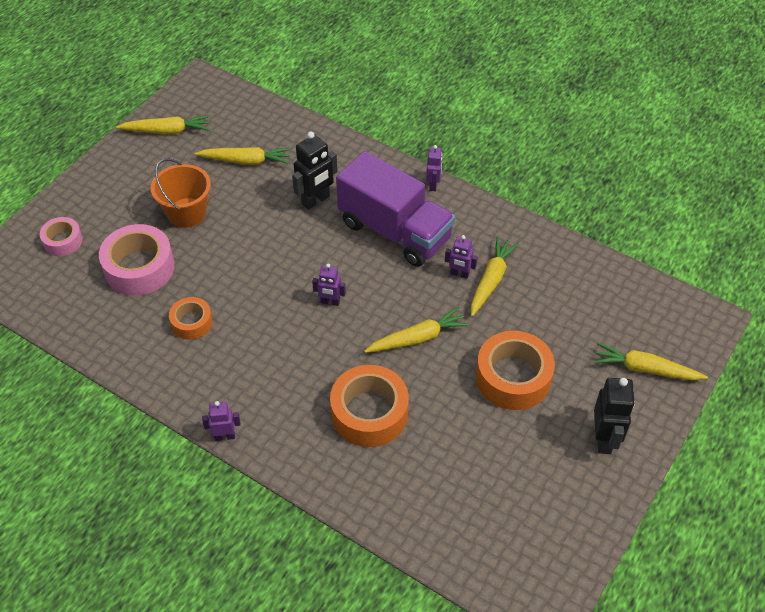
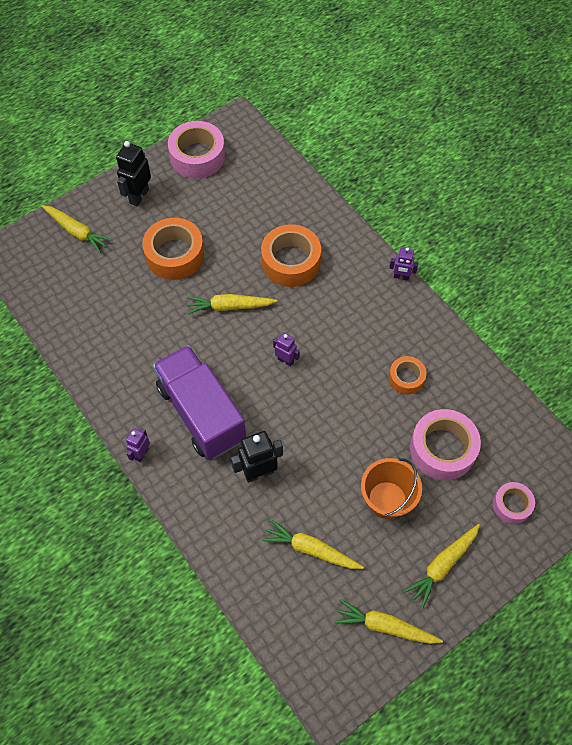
camera: 160 degrees left, 10 degrees up
(459, 274) = (167, 351): purple robot -> none
(491, 280) = (145, 337): yellow carrot -> yellow carrot (442, 565)
(565, 525) = (197, 156): none -> pink tape

